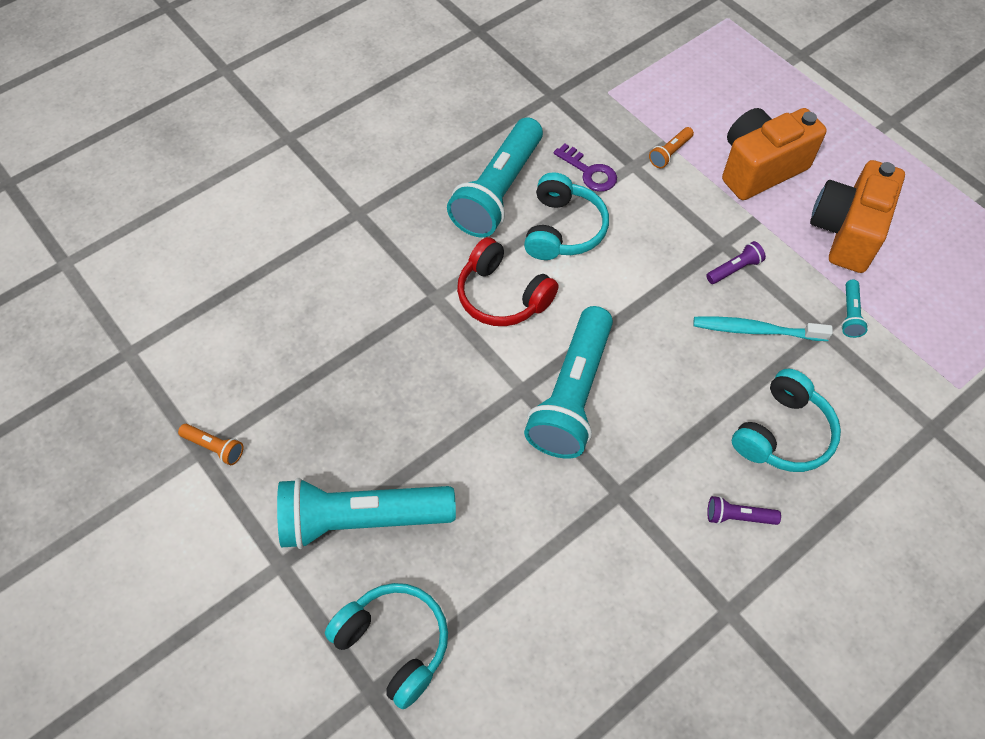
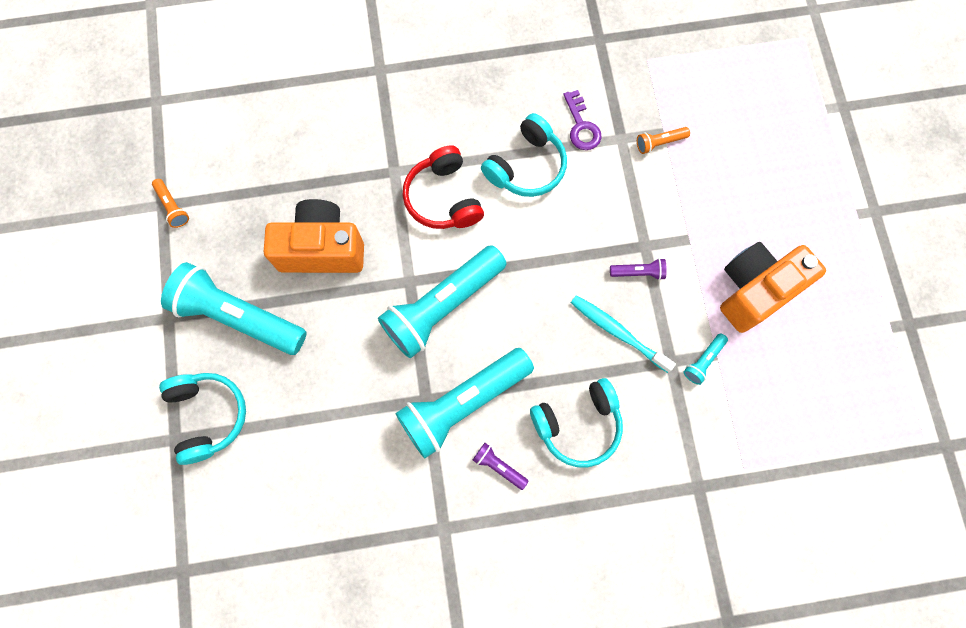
camera: 30 degrees right, 15 degrees up
(498, 191) = (498, 106): turquoise flashlight -> turquoise flashlight (463, 404)
(760, 168) = (725, 195): orange camera -> orange camera (322, 249)

